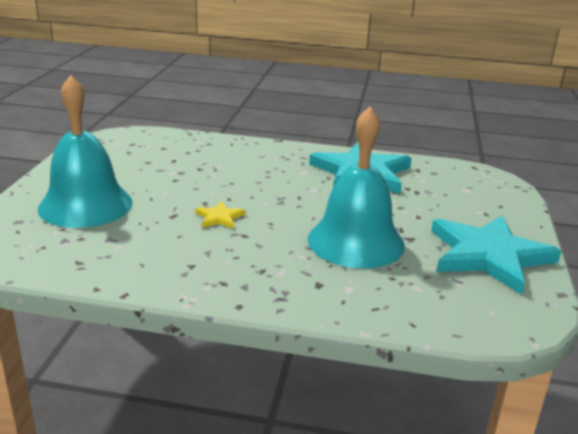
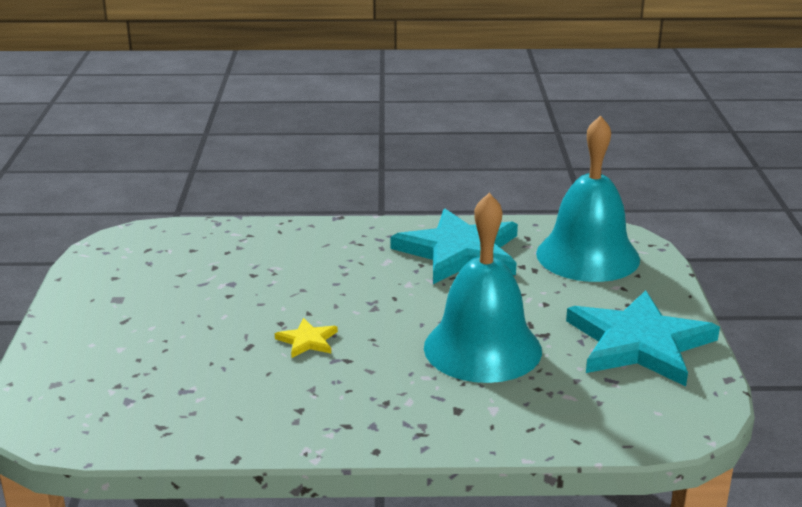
camera: 10 degrees left, 0 degrees up
(85, 205) = (130, 348): turquoise bell -> turquoise bell (587, 256)

